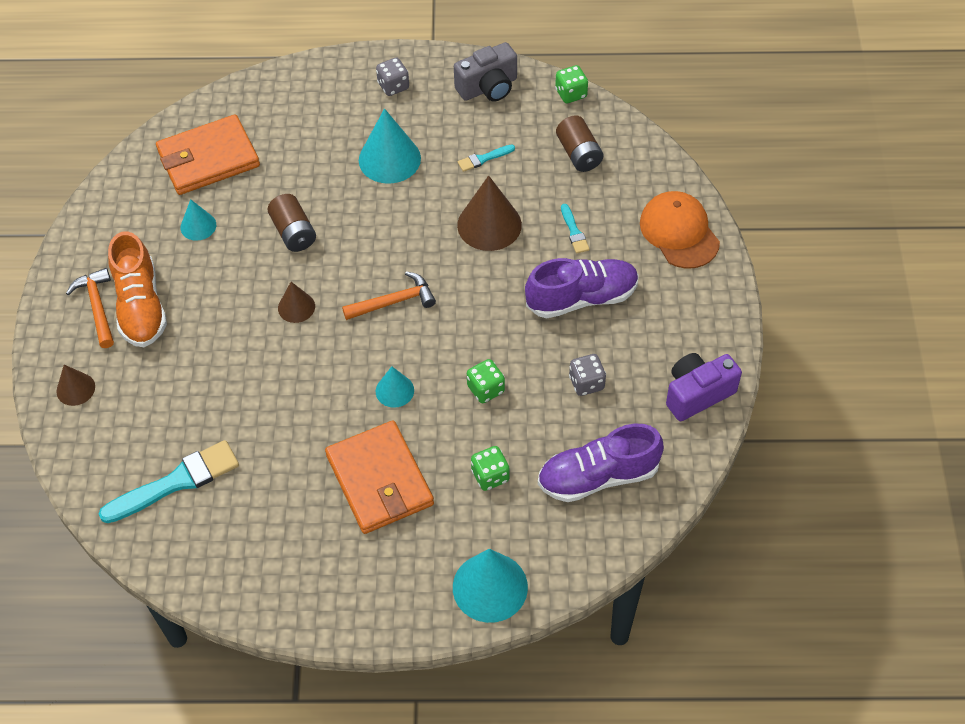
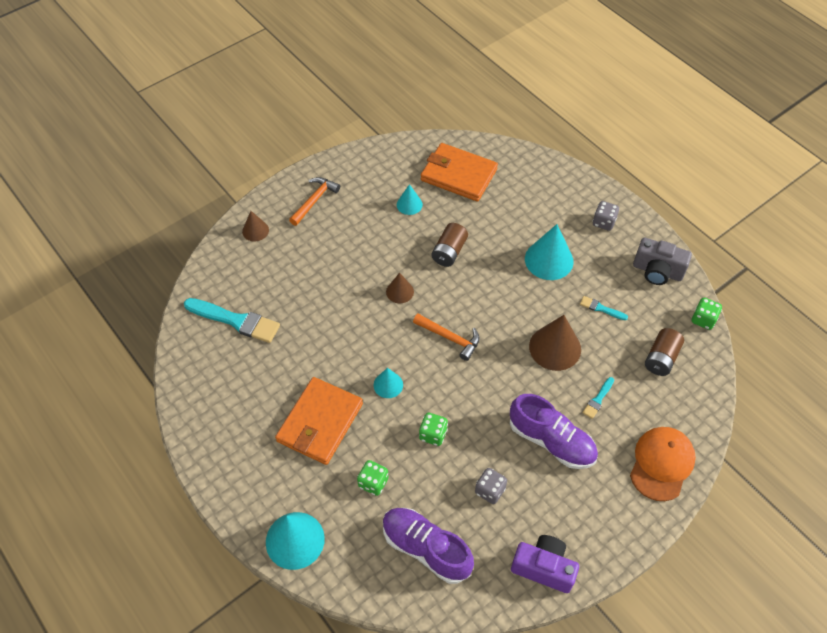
camera: 50 degrees right, 0 degrees up
(141, 306) = (332, 219): orange shoe -> none

